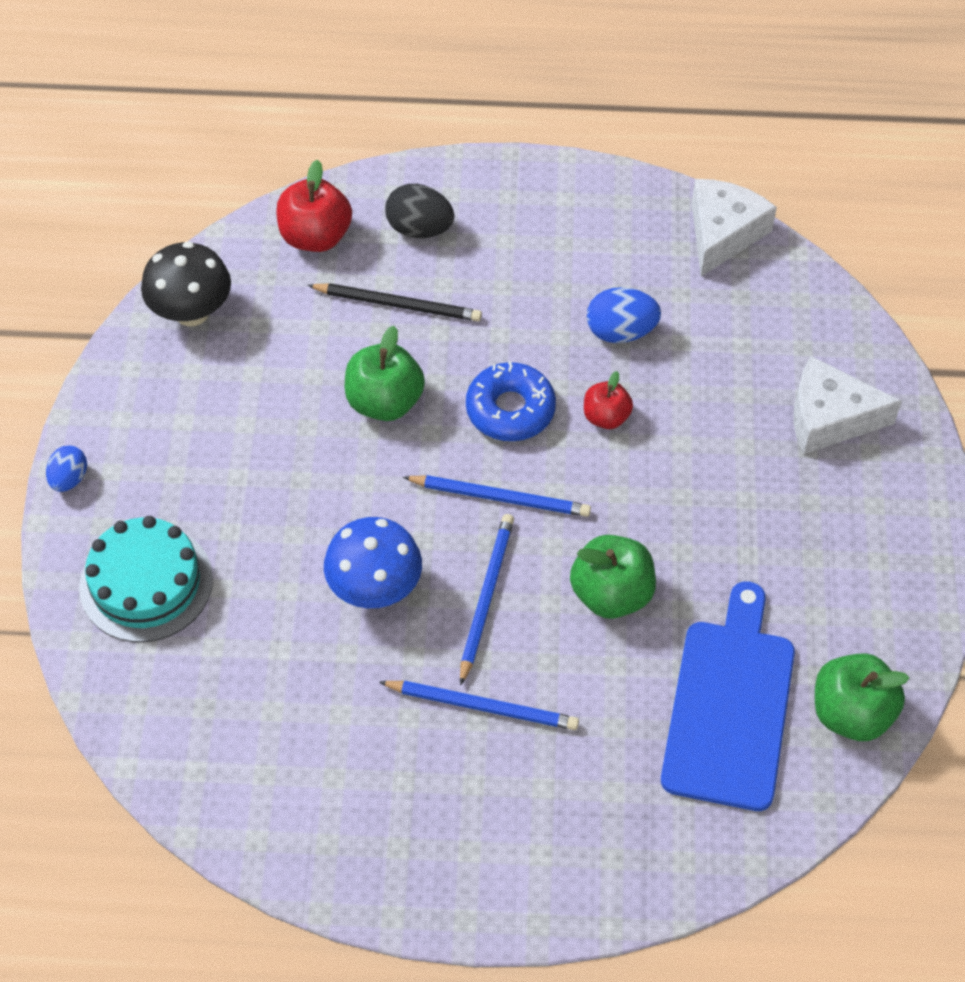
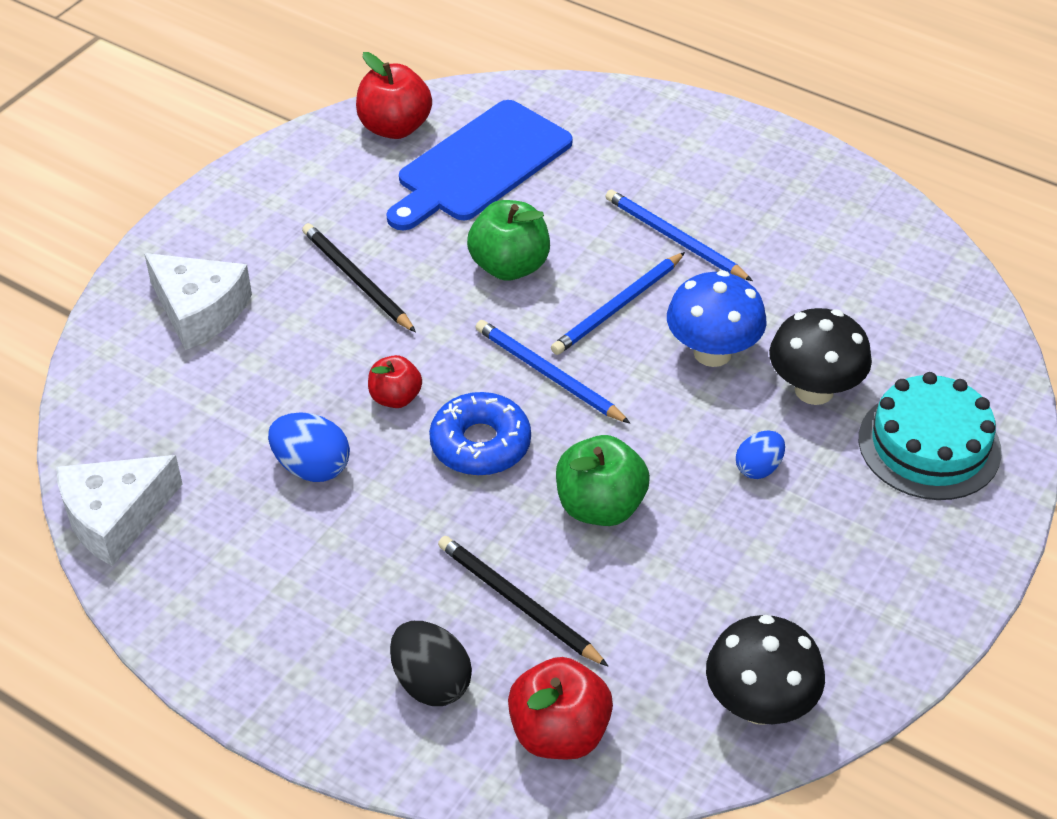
camera: 150 degrees left, 10 degrees down
(69, 479) = (975, 576): blue egg -> blue egg (758, 468)
(267, 592) = (814, 390): none -> black mushroom
(730, 512) = (356, 280): none -> black pencil
(851, 713) = (395, 127): green apple -> red apple

